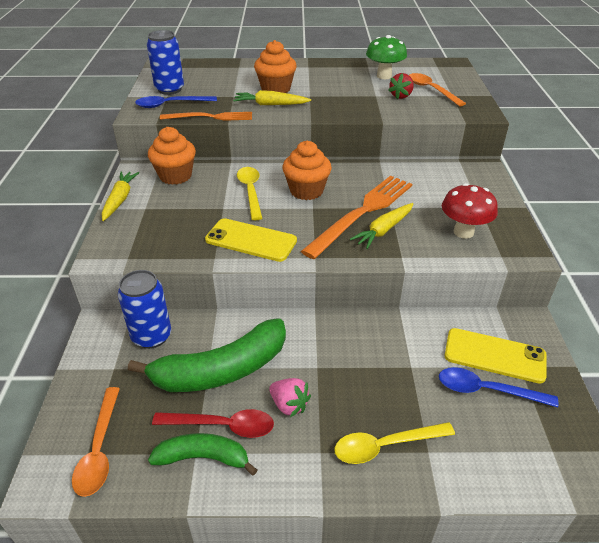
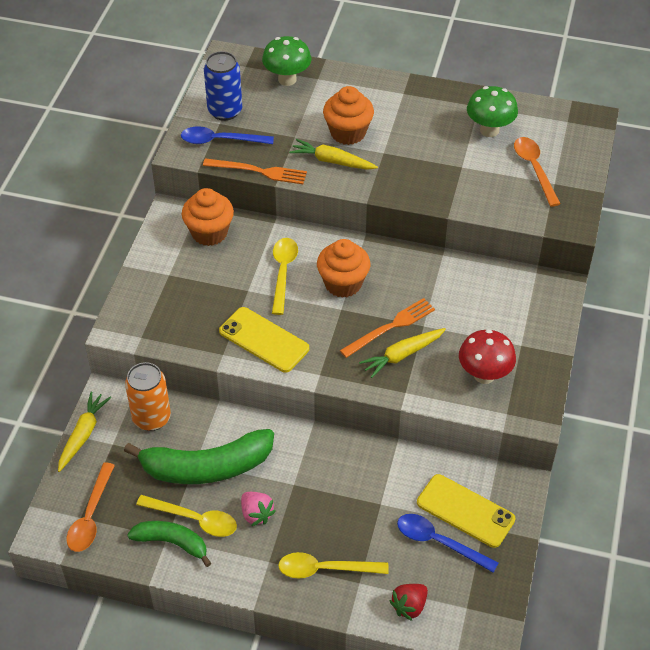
camera: 15 degrees right, 10 degrees up
(120, 200) = (145, 257): yellow carrot -> yellow carrot (83, 434)
(152, 336) = (151, 418): blue can -> orange can
(215, 69) = (287, 79): none -> green mushroom
(222, 426) = (194, 519): red spoon -> yellow spoon
(362, 213) = (390, 327): orange fork -> orange fork, size x0.62
(401, 96) = (491, 174): red strawberry -> red strawberry (409, 606)

